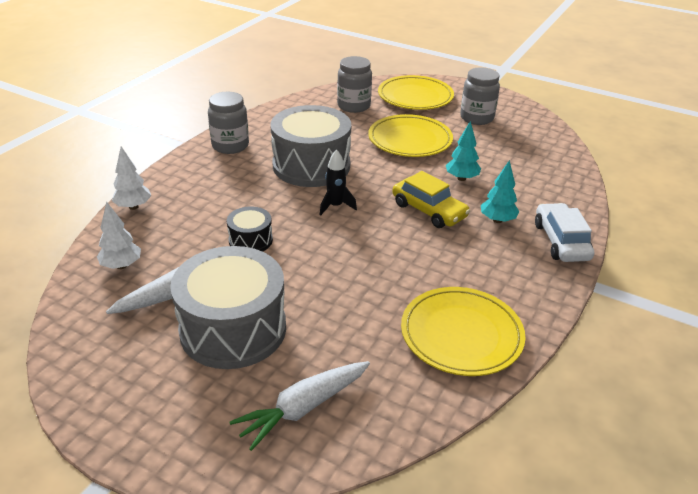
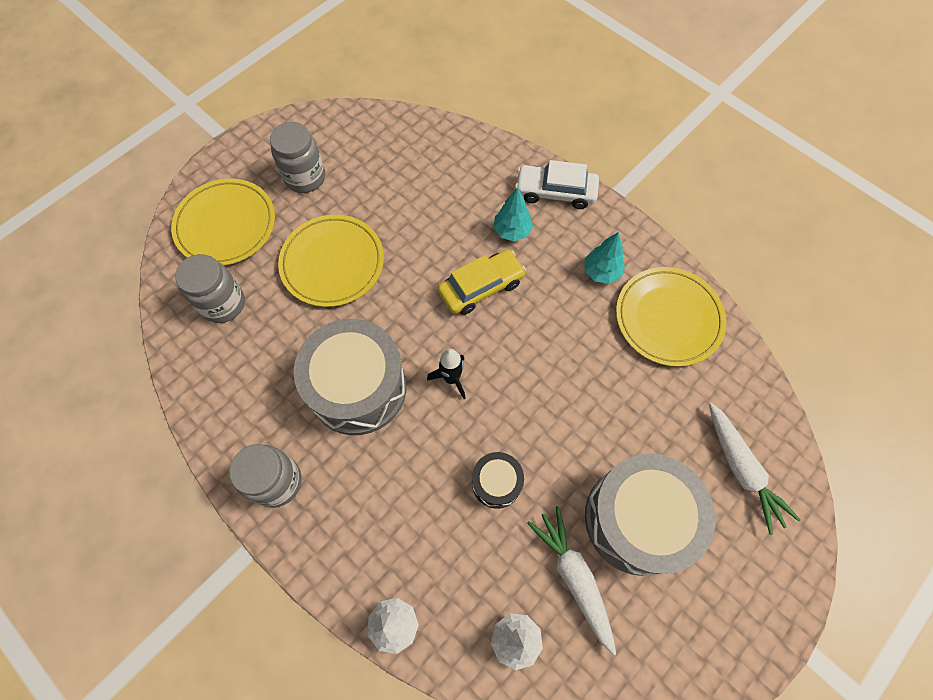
camera: 75 degrees left, 30 degrees up
(461, 178) = (429, 237): turquoise tree -> turquoise tree (601, 272)

